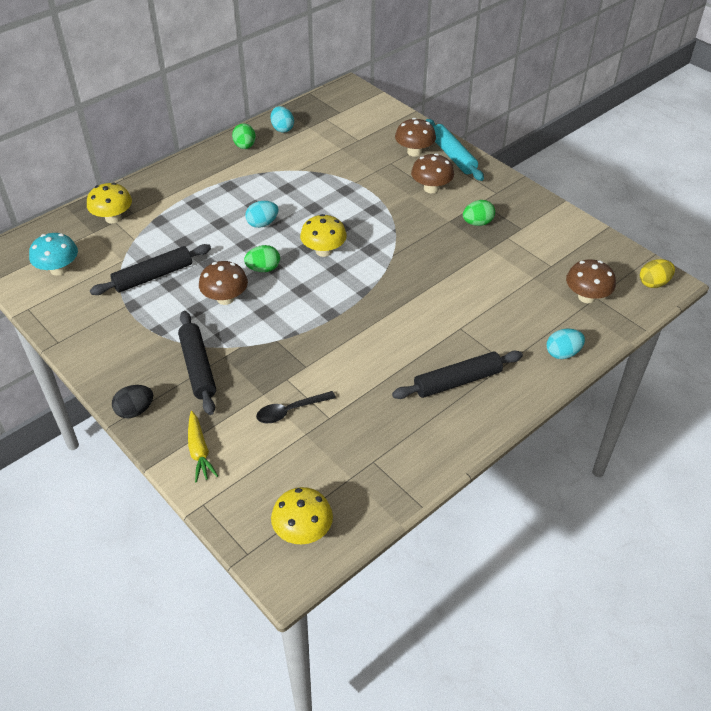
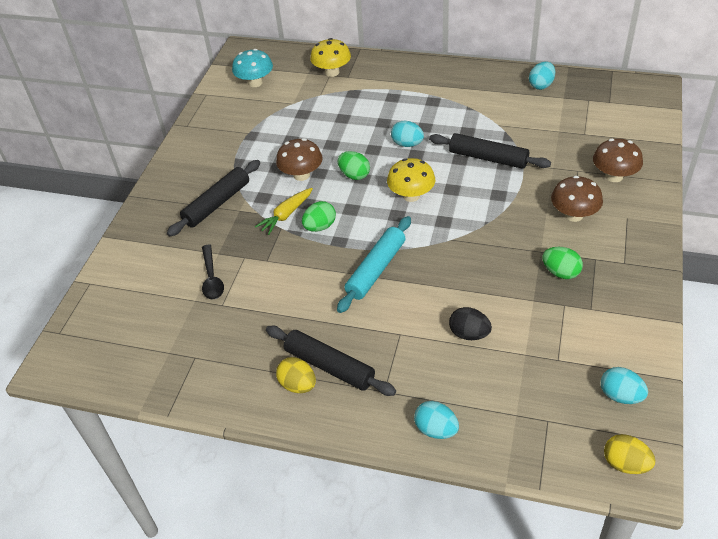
camera: 60 degrees right, 0 degrees up
(135, 411) = (151, 199): black egg -> black egg (469, 334)
(153, 276) = (290, 127): black rolling pin -> black rolling pin (488, 158)
(199, 451) = (137, 252): yellow carrot -> yellow carrot (286, 215)
(245, 146) = (491, 80): green egg -> green egg (320, 227)
(290, 411) = (212, 278): black spoon -> black spoon turned 135 degrees counterclockwise
(303, 531) = (97, 352): yellow mushroom -> none
(452, 156) = (642, 203): turquoise rolling pin -> turquoise rolling pin (376, 269)
(460, 408) = (298, 385): none -> yellow egg
(586, 297) = (540, 411): brown mushroom -> none
(602, 256) = (620, 395): none -> turquoise egg

